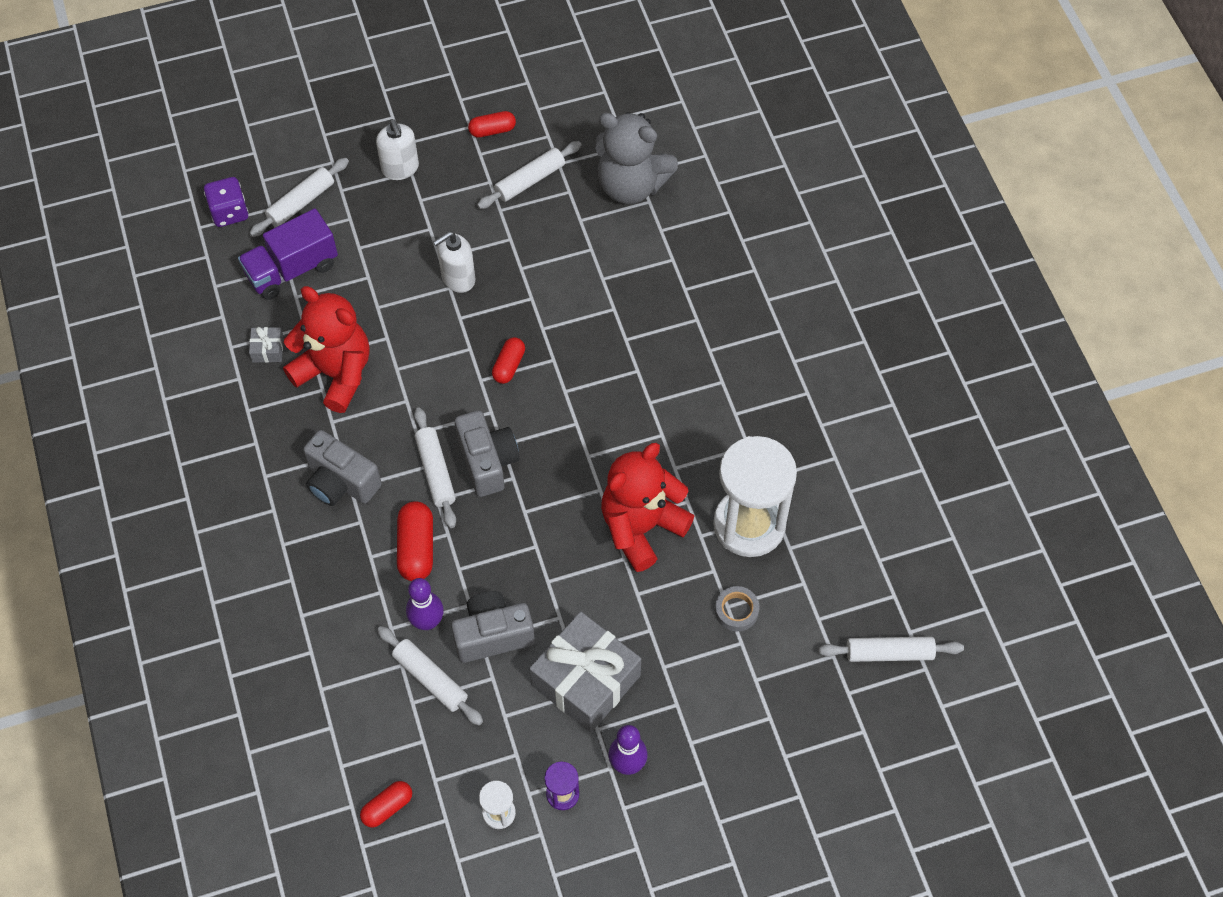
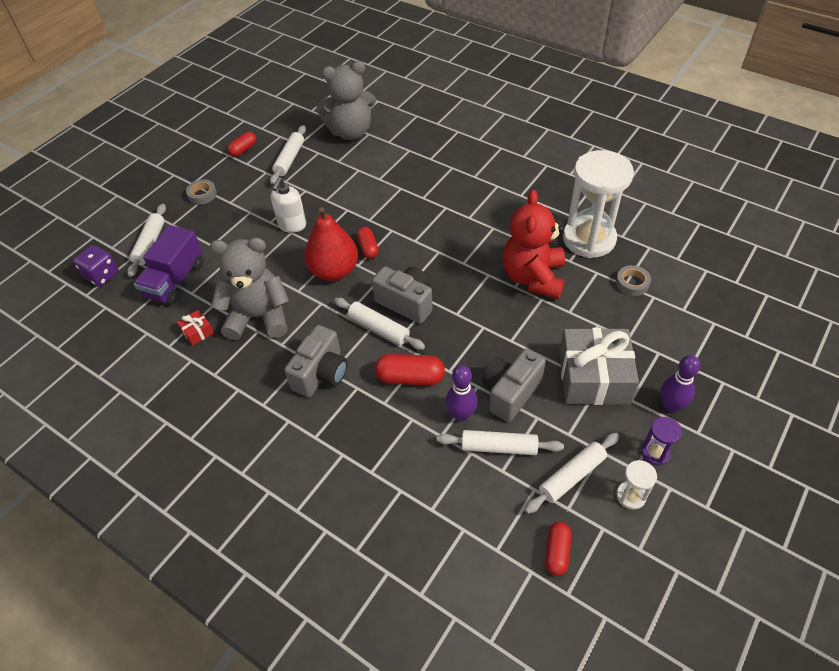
camera: 35 degrees left, 10 degrees down
(268, 349) = (197, 332): grey gift -> red gift
(335, 373) = (258, 317): red teddy bear -> grey teddy bear
(341, 482) = (321, 373): grey camera -> grey camera turned 60 degrees counterclockwise
(400, 168) = (202, 194): white soap dispenser -> grey tape
(416, 548) = (410, 377): red capsule -> red capsule turned 45 degrees counterclockwise
(451, 370) = (334, 271): none -> red pear
(889, 653) = (730, 250): white rolling pin -> white rolling pin (571, 476)

